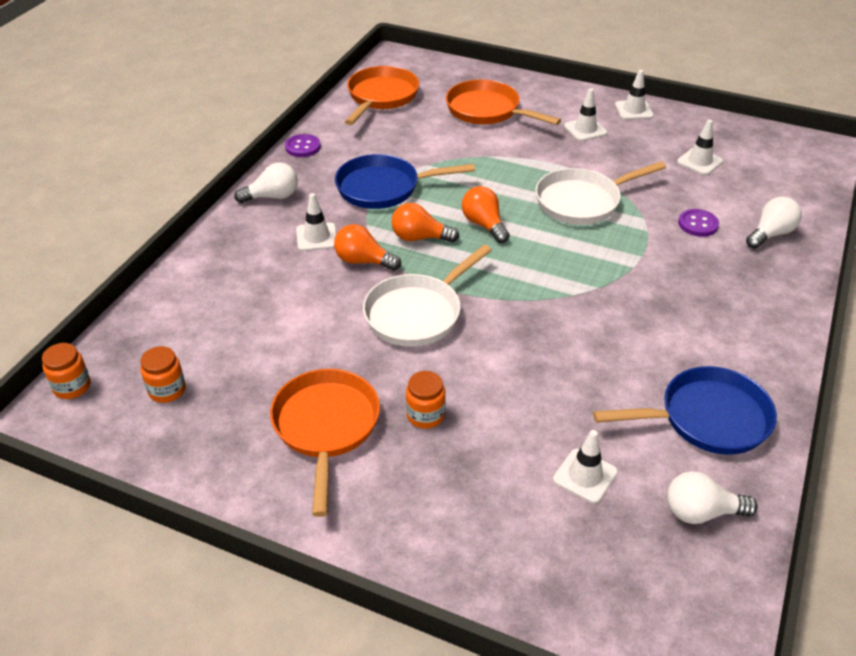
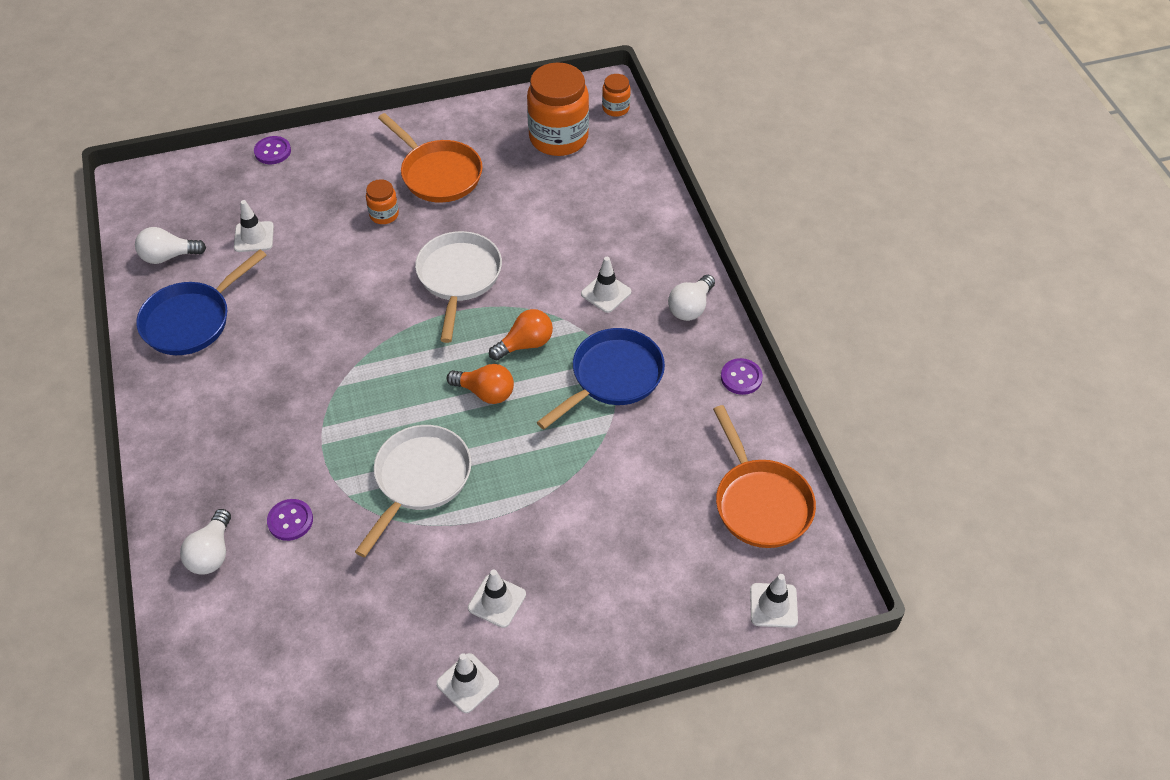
camera: 140 degrees right, 10 degrees up
(167, 390) = (558, 138): orange jar -> orange jar, size x2.11
(363, 261) = (545, 295): orange light bulb -> none
(482, 590) = (272, 151): none -> purple button
(487, 110) = (629, 560): orange pan -> none
(699, 162) = (336, 628): white traffic cone -> white traffic cone (773, 605)
(701, 512) = (168, 256): white light bulb -> white light bulb turned 150 degrees counterclockwise

